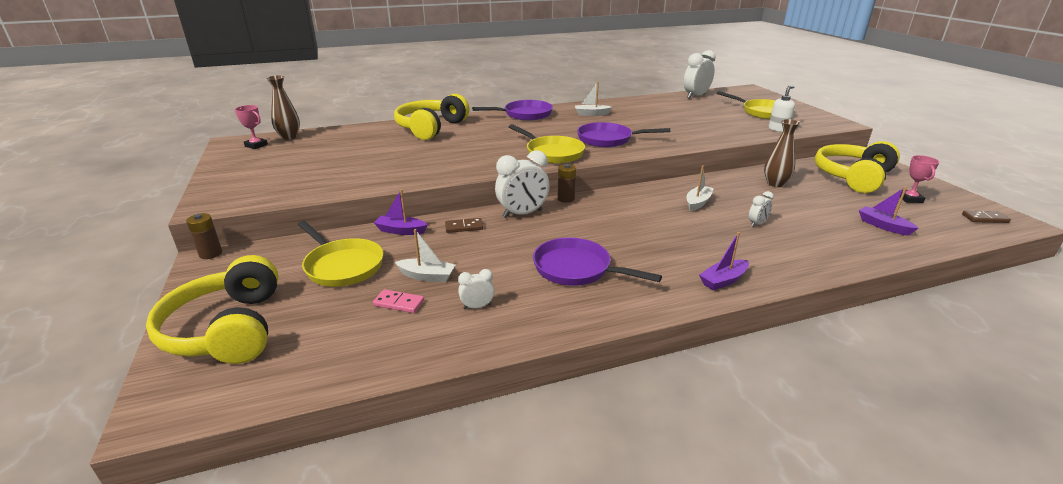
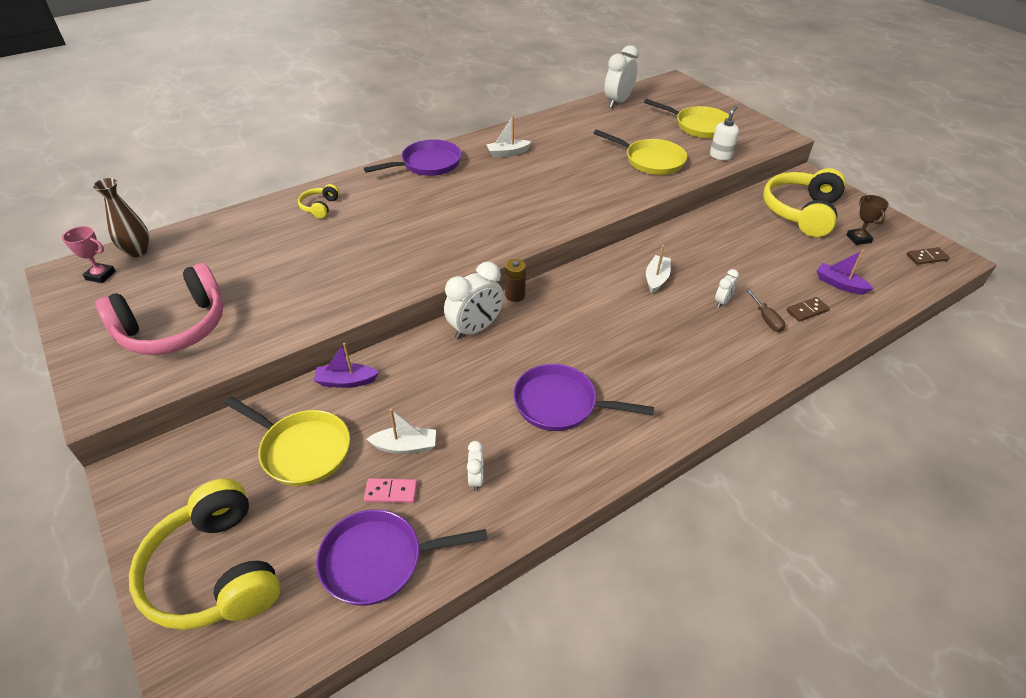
camera: 15 degrees left, 15 degrees up
(211, 254) = (129, 462): brown battery -> none
(286, 175) = (174, 327): none -> pink headphones
(431, 128) = (320, 207): yellow headphones -> yellow headphones, size x0.45
(464, 227) = (417, 362): brown domino -> brown domino (807, 310)
(477, 306) = (476, 479): white clock -> white clock turned 120 degrees clockwise
(552, 153) = (486, 235): yellow pan -> yellow pan (650, 161)
(608, 139) = (542, 200): purple pan -> purple pan (378, 560)
(723, 280) = (707, 392): purple boat -> none
(775, 184) = (727, 235): brown vase -> none
(799, 240) = (766, 319): none -> brown screwdriver
(910, 199) = (858, 239): pink trophy -> brown trophy

